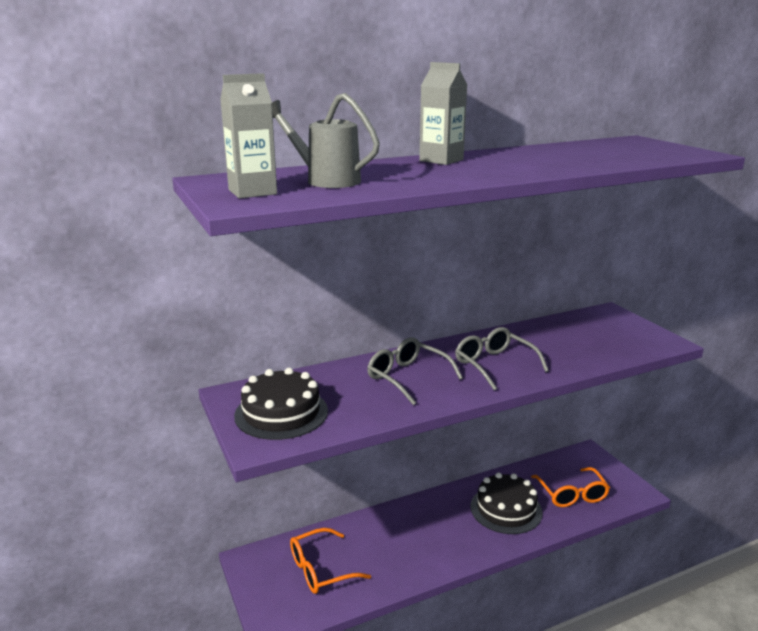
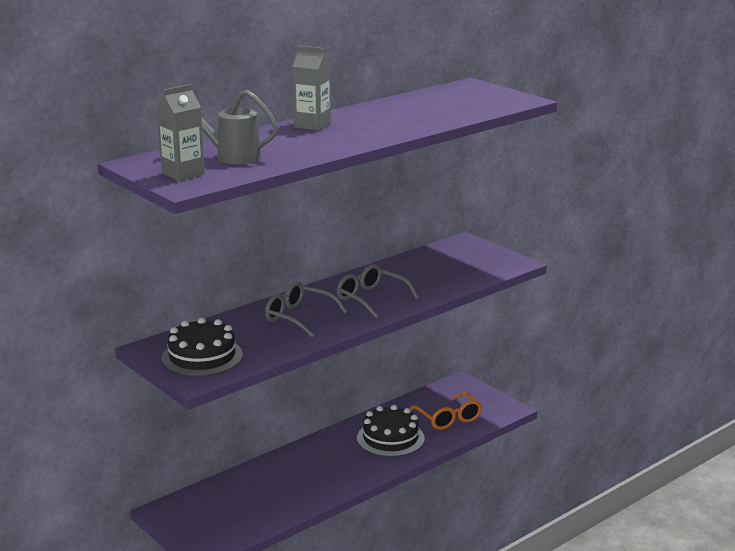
camera: 15 degrees left, 0 degrees up
(321, 569) = (234, 507): orange glasses -> none

